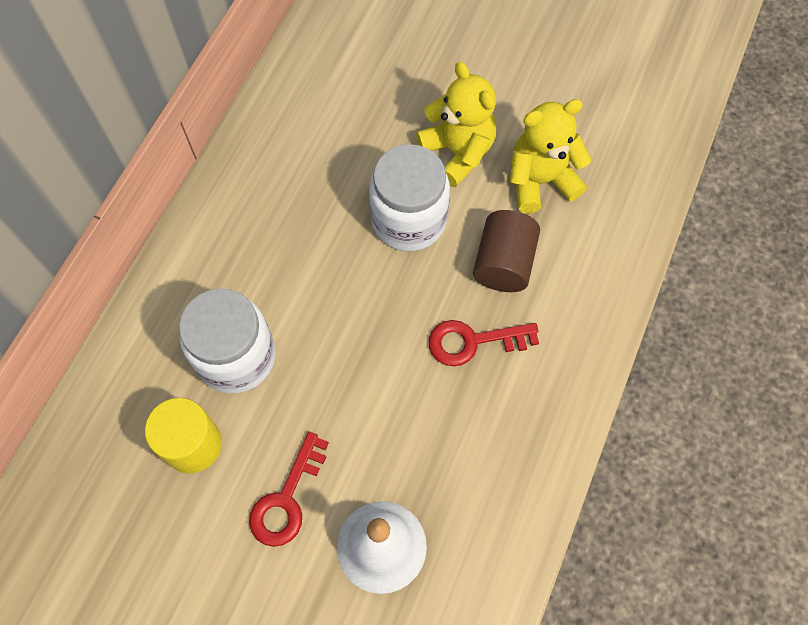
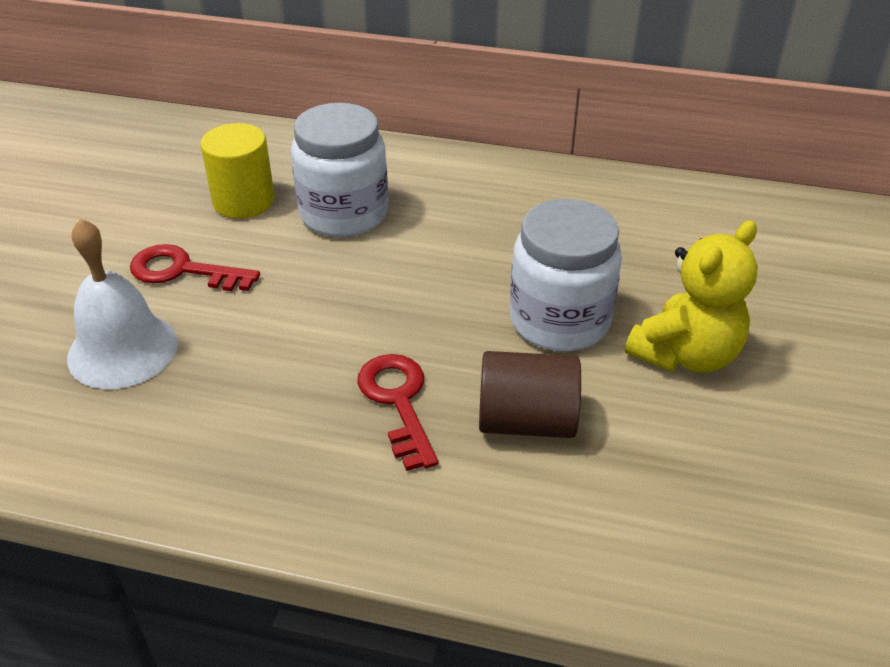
camera: 80 degrees right, 25 degrees down
(540, 181) = (681, 450): yellow teddy bear -> none

